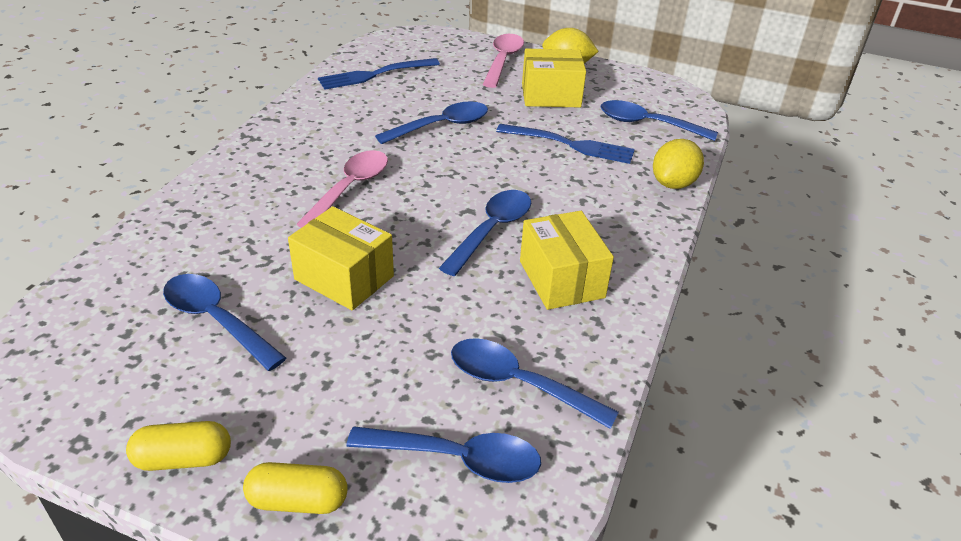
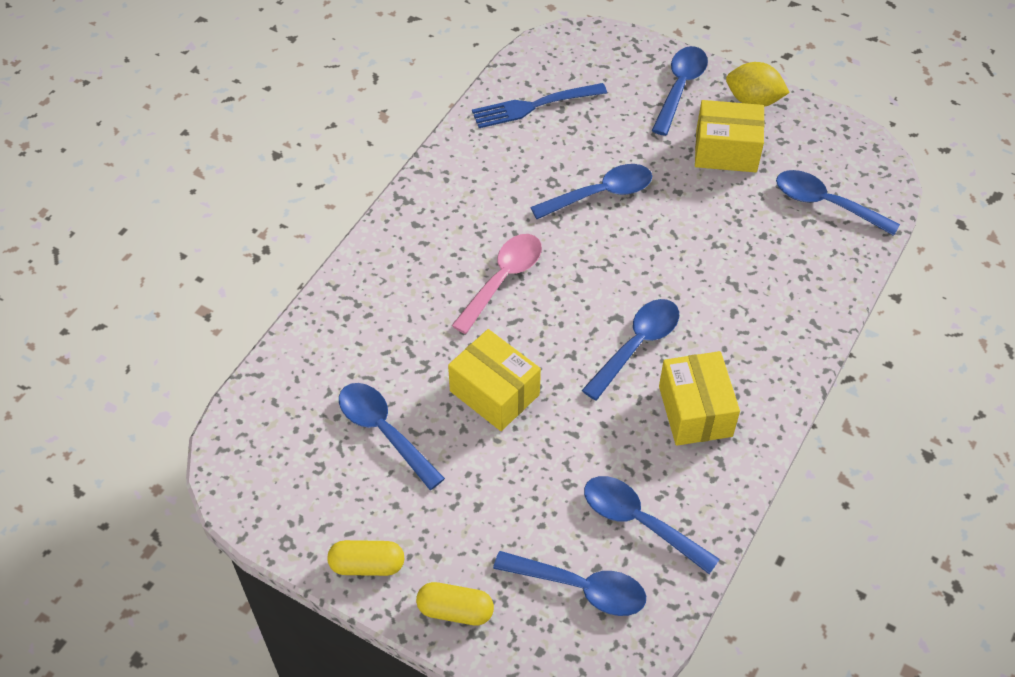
camera: 10 degrees right, 15 degrees up
(503, 60) = (680, 88): pink spoon -> blue spoon
(570, 144) = (734, 230): blue fork -> none
(673, 183) = (833, 295): yellow lemon -> none

